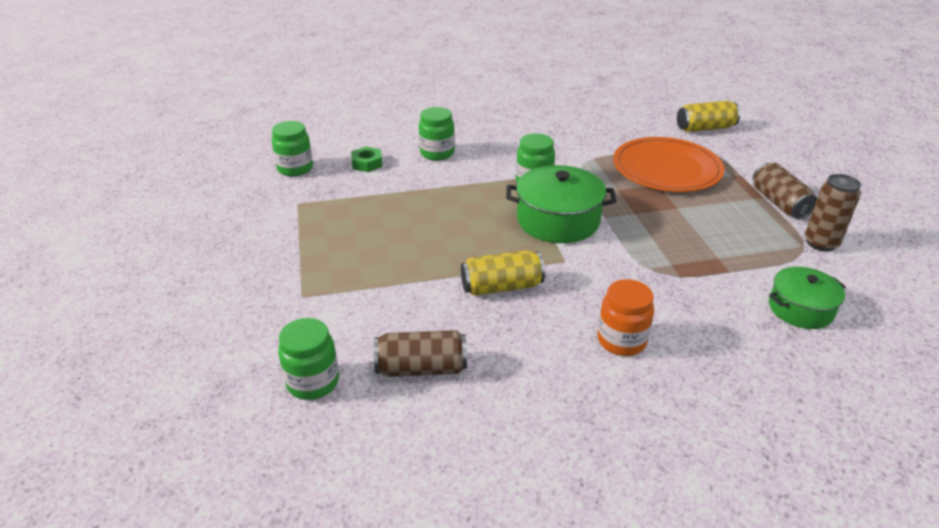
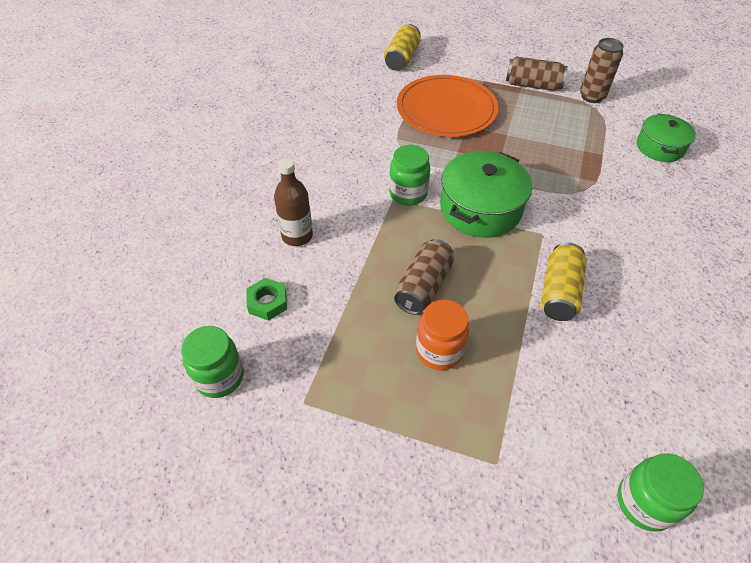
camera: 60 degrees left, 15 degrees up
(421, 368) = (652, 401): brown can -> brown can (423, 286)
(437, 153) = (297, 236): green jar -> brown bottle
(621, 341) = (661, 253): orange jar -> orange jar (439, 351)

